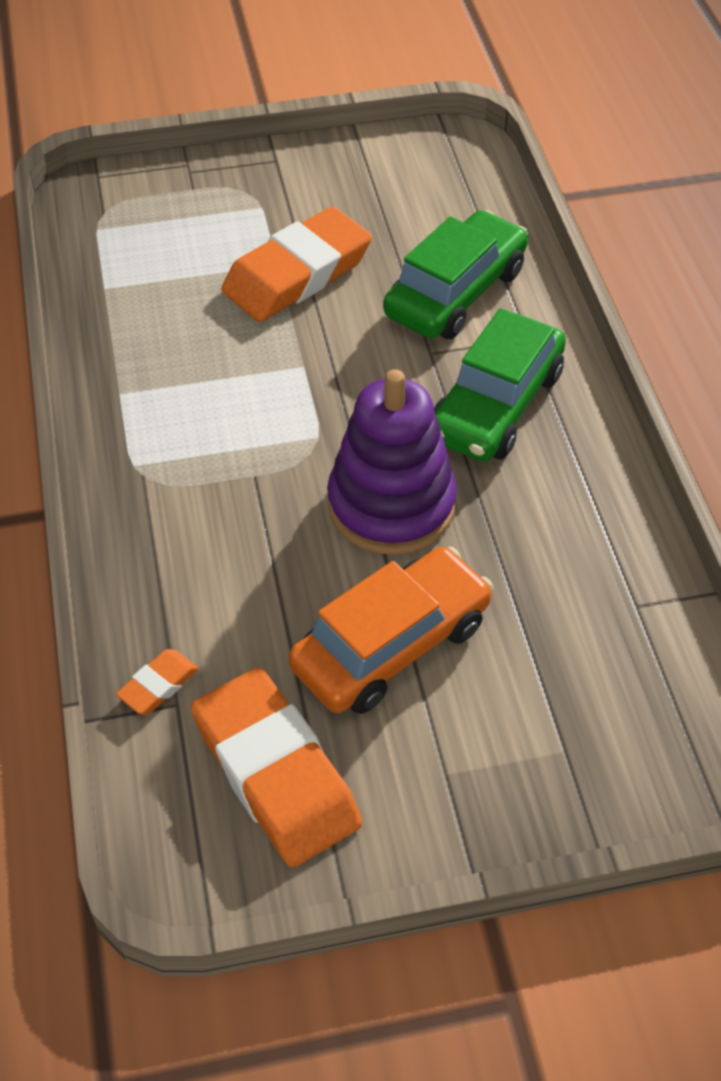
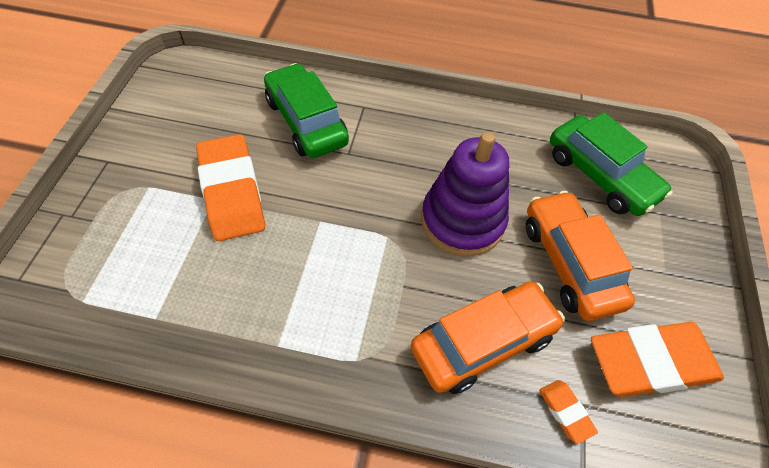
camera: 70 degrees left, 5 degrees up
(213, 577) = (483, 342): none -> orange car
(496, 405) = (408, 141): green car -> green car (600, 175)

